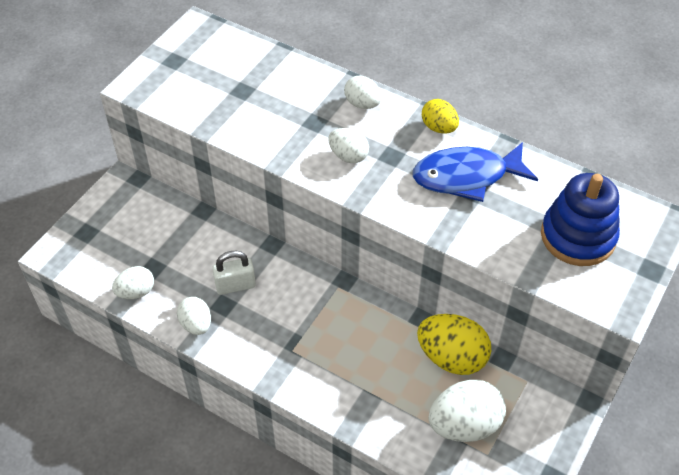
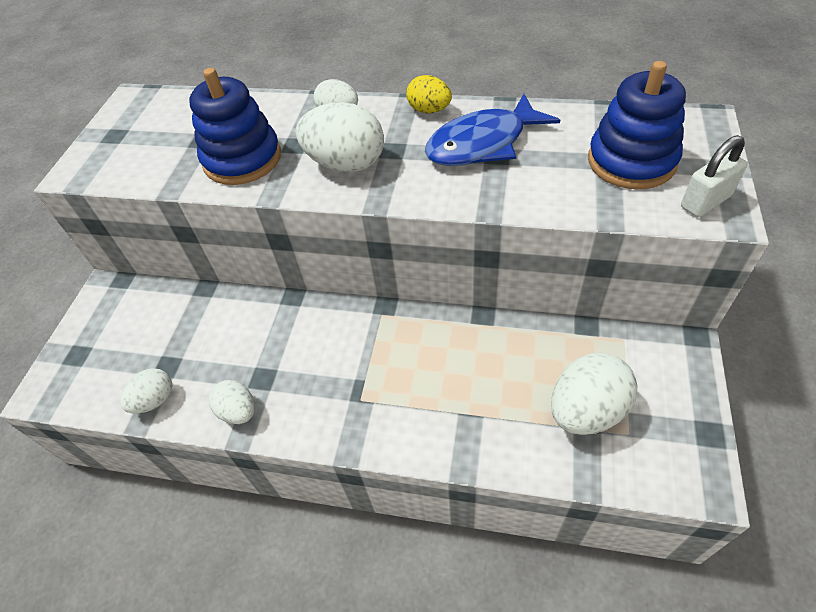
camera: 15 degrees left, 0 degrees up
(235, 285) = (268, 352): white padlock -> white padlock (705, 202)
(268, 121) = (242, 159): none -> blue stacking toy
(348, 156) = (346, 164): white egg -> white egg, size x1.70
(451, 357) = (535, 343): yellow egg -> none

